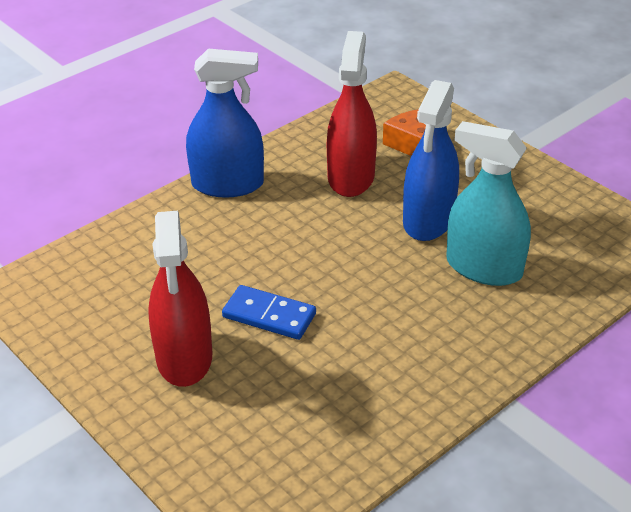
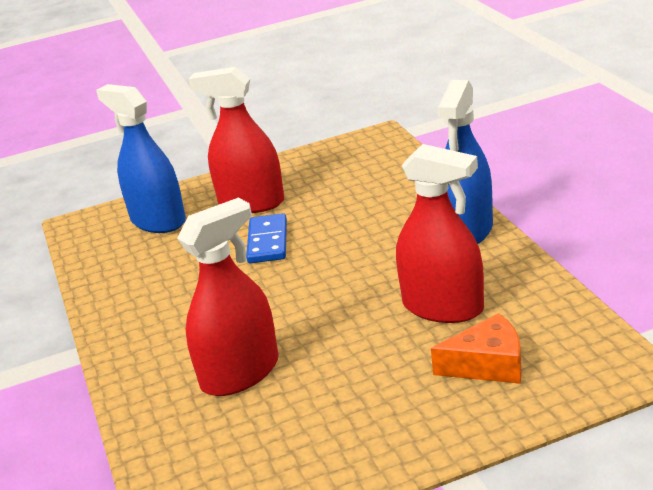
camera: 115 degrees right, 10 degrees down
(269, 315) = (268, 242): blue domino -> blue domino turned 45 degrees counterclockwise
(428, 220) = (338, 350): blue spray bottle -> blue spray bottle (158, 221)
(484, 268) = (240, 373): turquoise spray bottle -> red spray bottle

